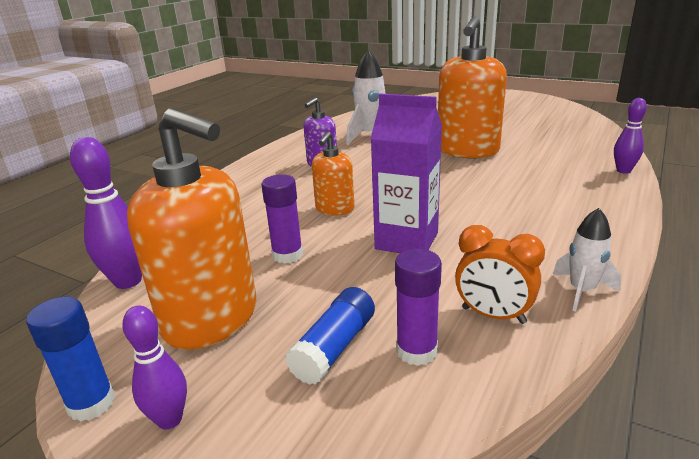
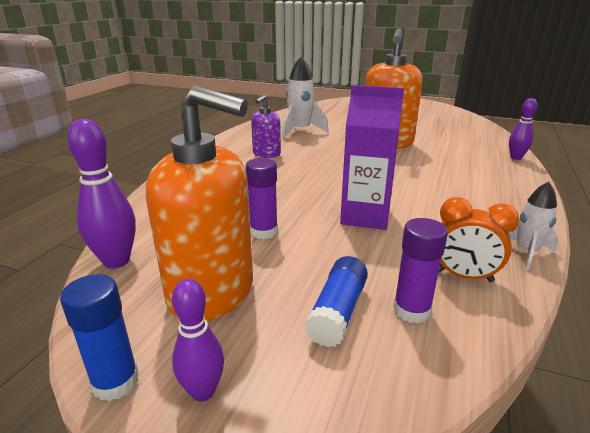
camera: 10 degrees left, 0 degrees up
(334, 209) = (292, 191): orange soap dispenser -> none

